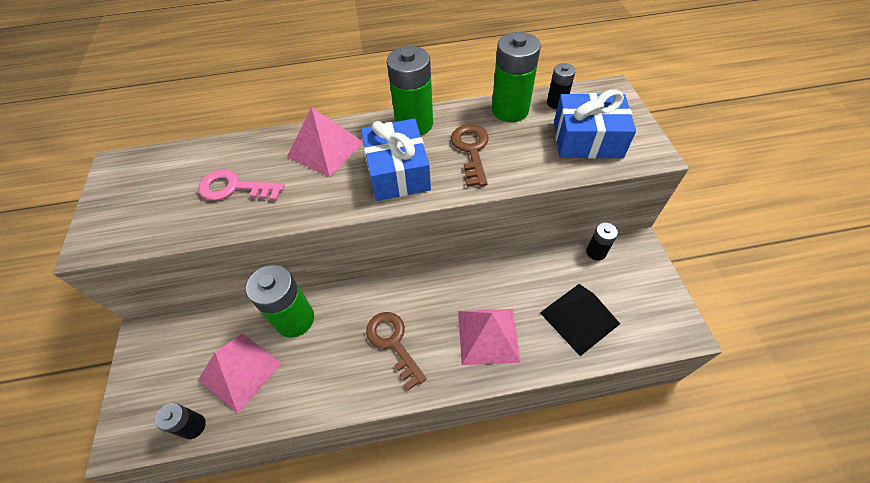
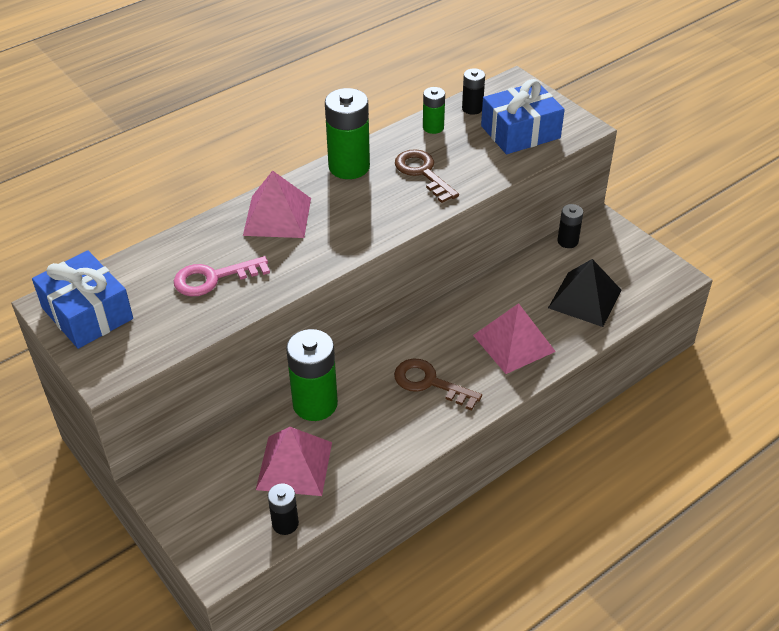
camera: 30 degrees left, 10 degrees down
(398, 172) = (367, 212): blue gift -> blue gift (87, 313)
(510, 110) = (433, 127): green battery -> green battery, size x0.54

